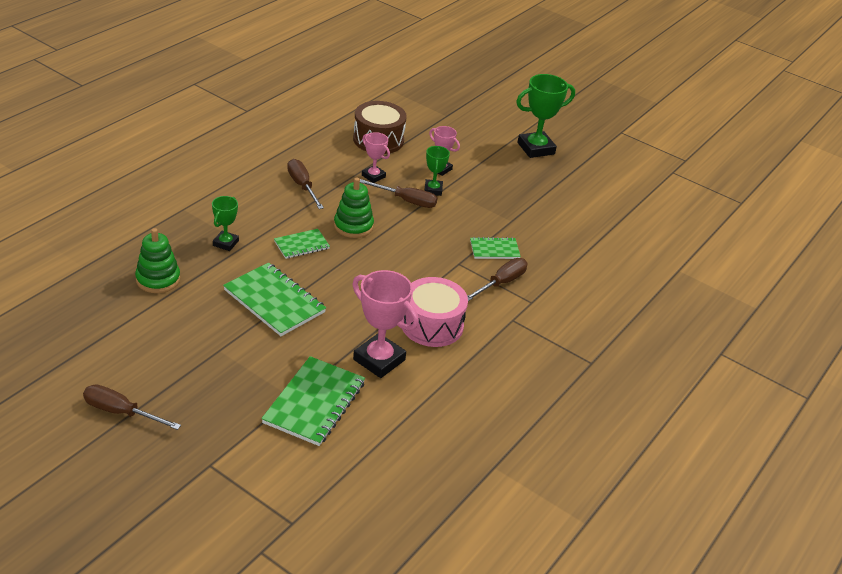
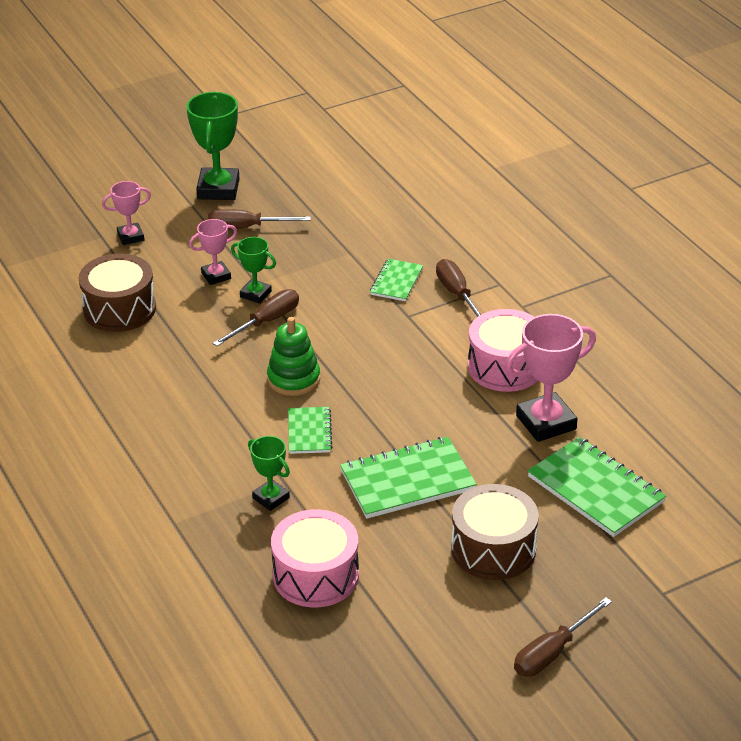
camera: 60 degrees left, 0 degrees up
(158, 279) = (316, 575): green stacking toy -> pink drum
(221, 359) = (493, 549): none -> brown drum
(302, 186) = (184, 401): brown screwdriver -> brown screwdriver (246, 228)
(373, 176) = (198, 335): pink trophy -> pink trophy (130, 237)

